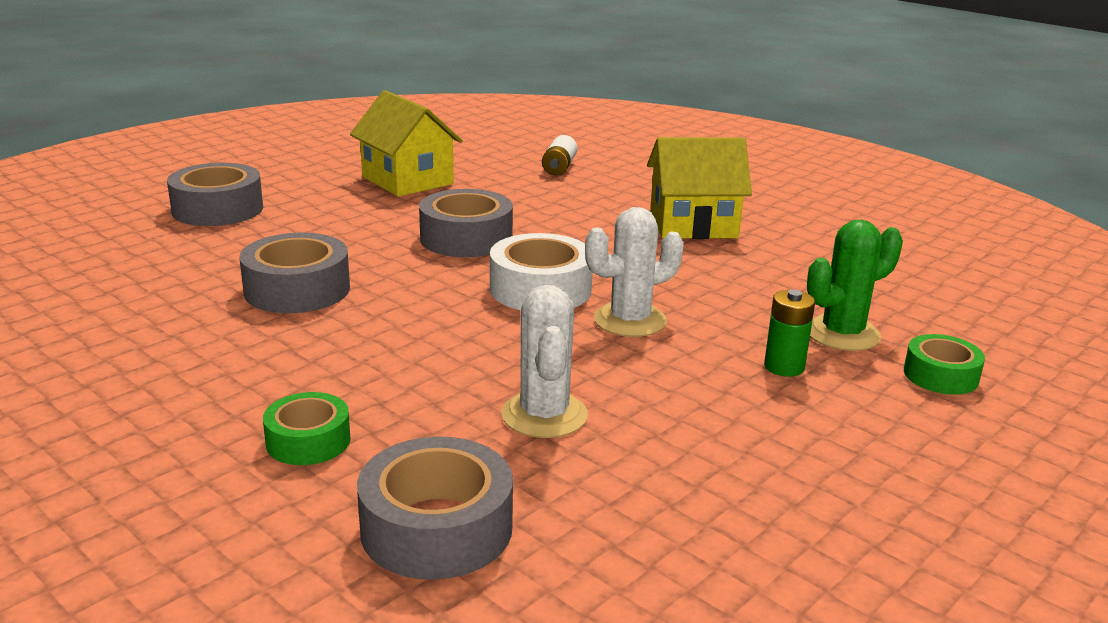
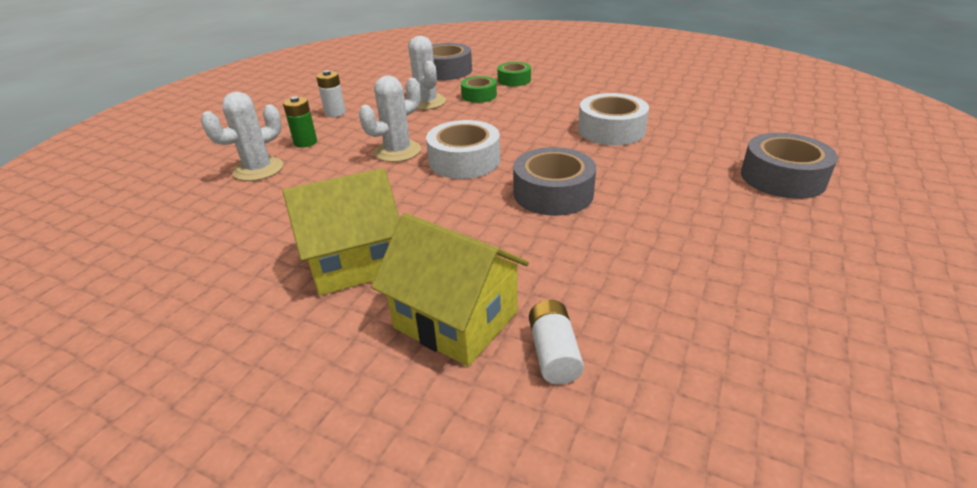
camera: 165 degrees right, 10 degrees up
(297, 289) = (611, 130): grey tape -> white tape
(407, 180) = (698, 263): yellow house -> yellow house (456, 320)
(742, 428) = (335, 113): none -> white battery
(842, 334) = (258, 169): green cactus -> white cactus
(940, 375) = (213, 155): green tape -> green tape (479, 95)

